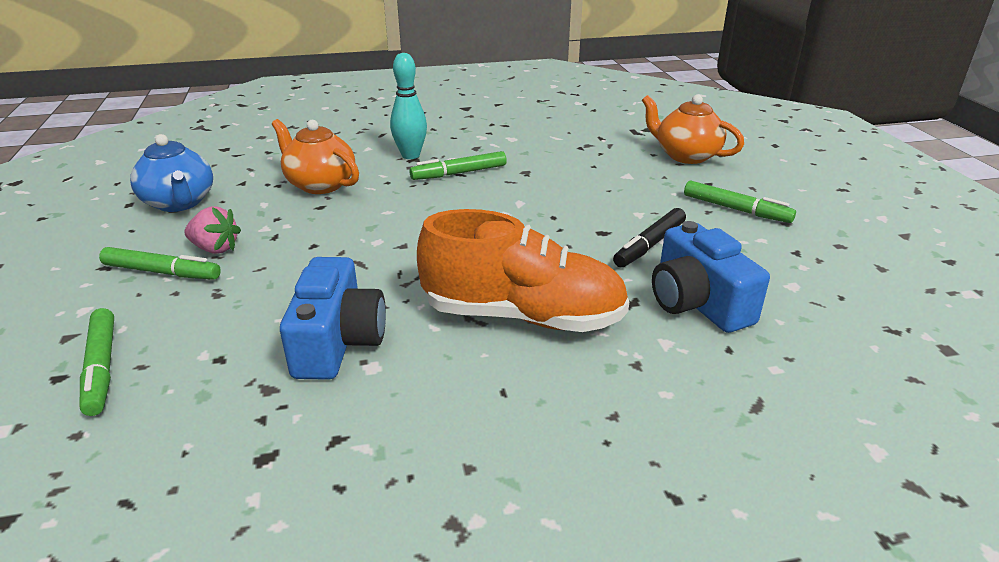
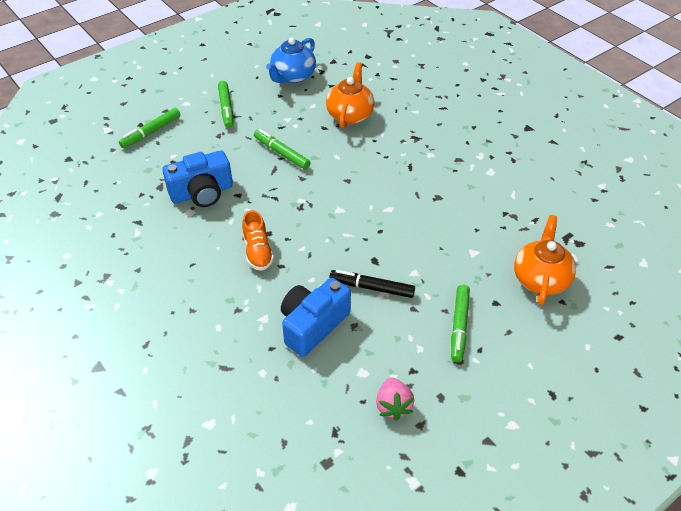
camera: 65 degrees right, 15 degrees up
(215, 249) = (256, 113): pink strawberry -> pink strawberry (393, 406)
(410, 155) = (419, 134): turquoise bowling pin -> none
(459, 173) = (410, 166): green marker -> green marker (281, 153)
(523, 316) = (258, 251): orange shoe -> orange shoe, size x0.52

